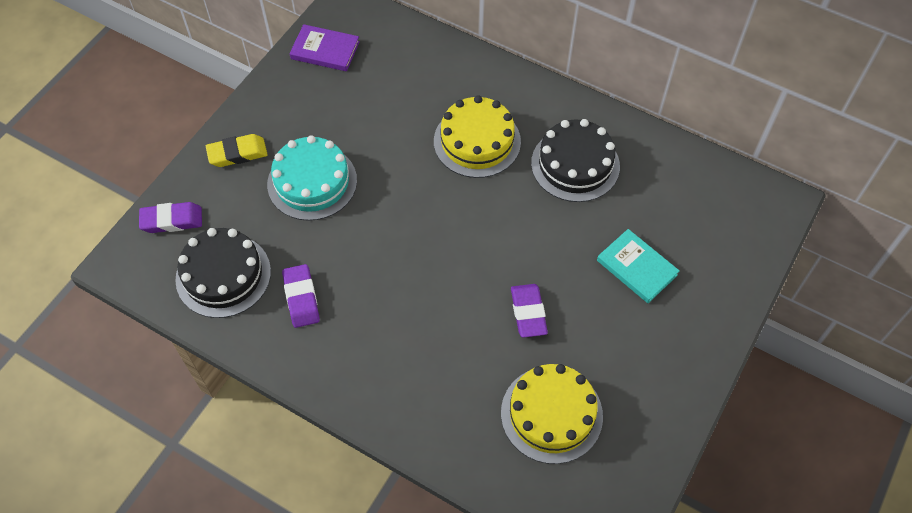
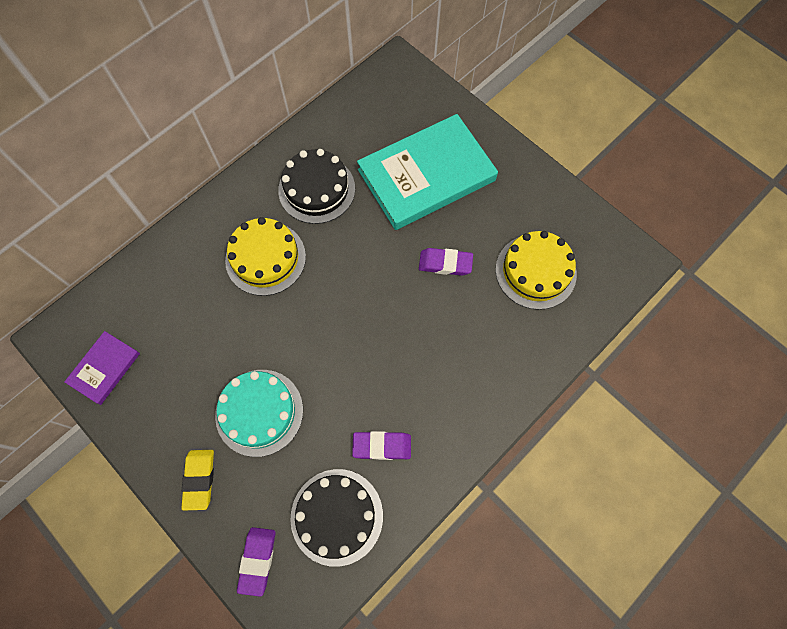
camera: 75 degrees left, 10 degrees up
(637, 268) = (426, 175): turquoise book -> turquoise book, size x2.10

